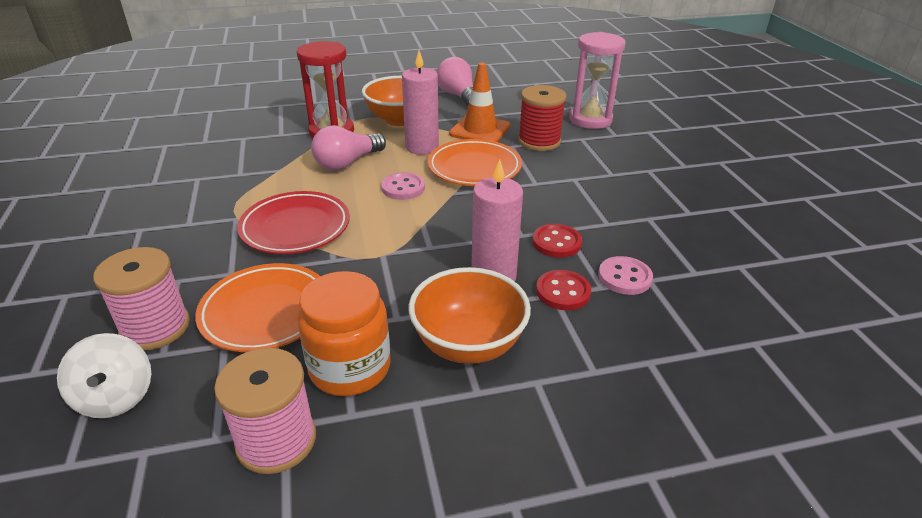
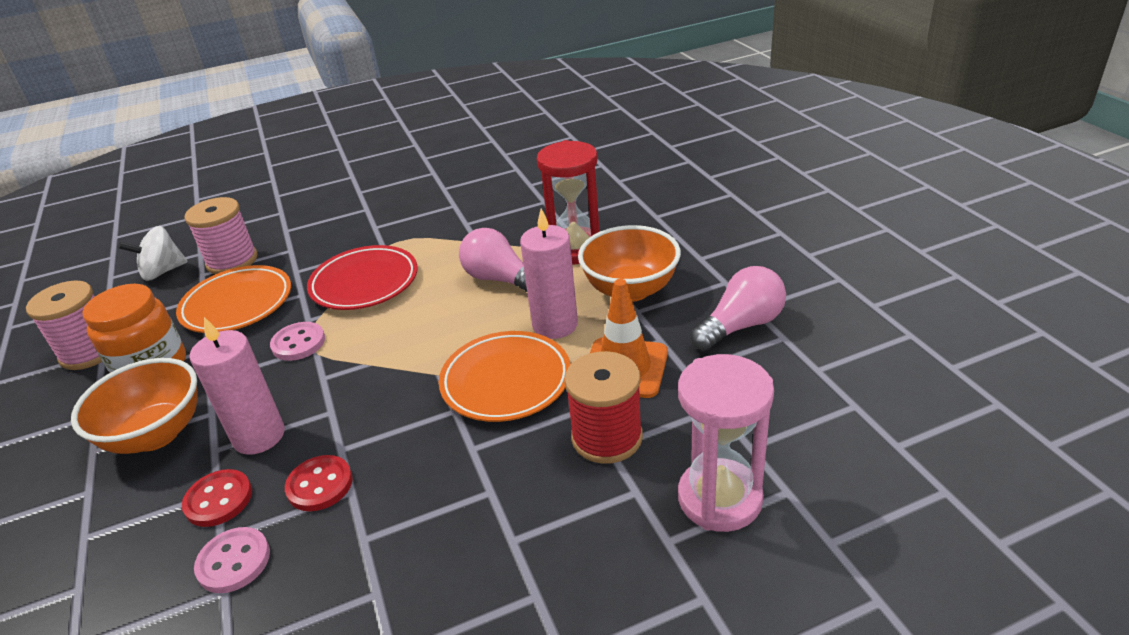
camera: 85 degrees right, 0 degrees up
(403, 188) = (447, 332): pink button -> pink button (298, 343)

